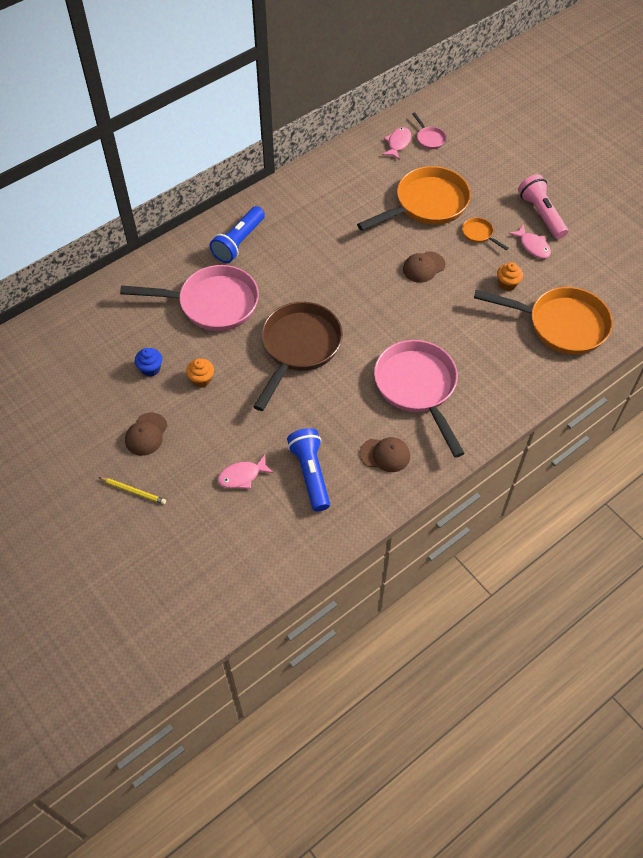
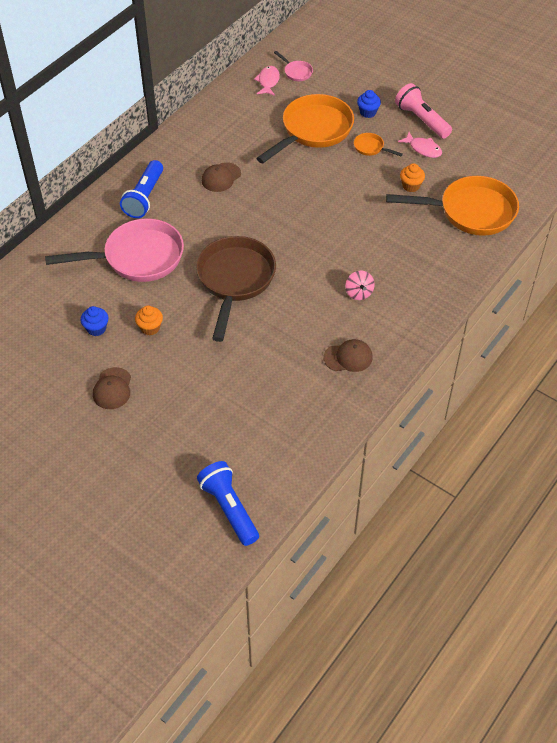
camera: 15 degrees left, 5 degrees down
(133, 491) = (117, 443): yellow pencil -> none
(242, 476) = (219, 405): pink fish -> none
(310, 473) = (283, 389): blue flashlight -> blue flashlight (229, 508)
(417, 388) = (359, 293): pink pan -> pink spinning top
(423, 267) = (329, 186): brown cap -> brown cap (221, 177)
(488, 195) = (368, 112): none -> blue cupcake

